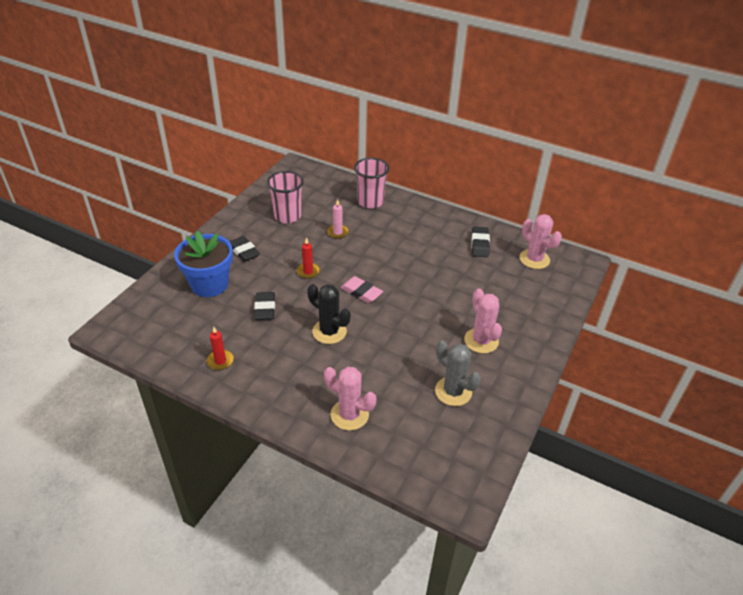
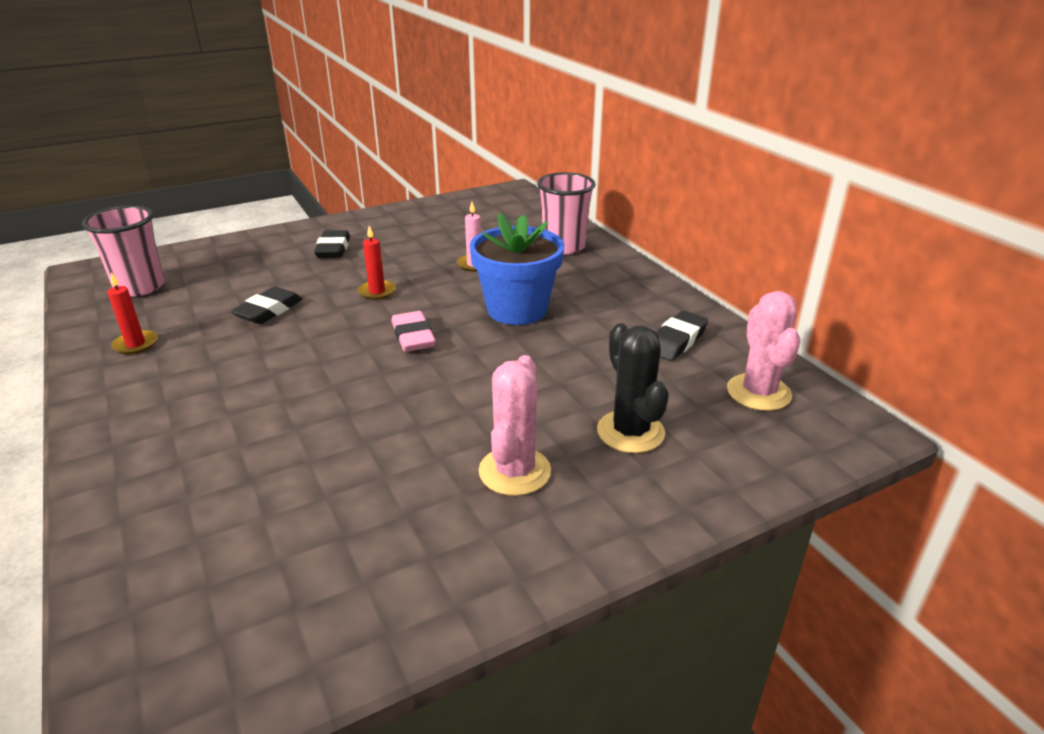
camera: 35 degrees right, 10 degrees down
(209, 284) = (248, 267): blue flower pot -> blue flower pot (517, 309)
(287, 216) = (434, 232): pink cup -> pink cup (140, 287)
(329, 331) = (305, 365): black cactus -> black cactus (630, 432)
(349, 415) = (175, 480): pink cactus -> none
(453, 391) = (368, 526): grey cactus -> none

